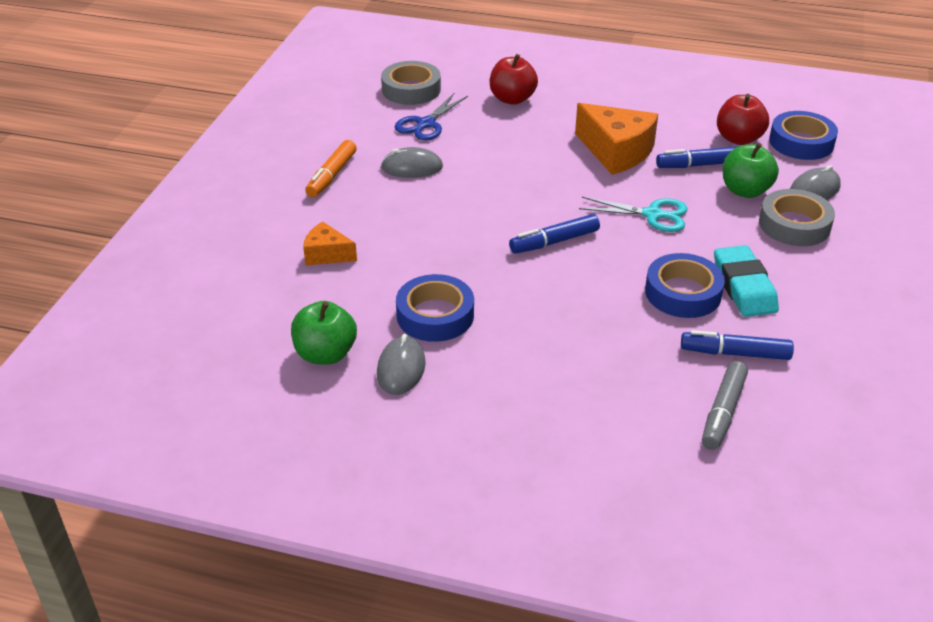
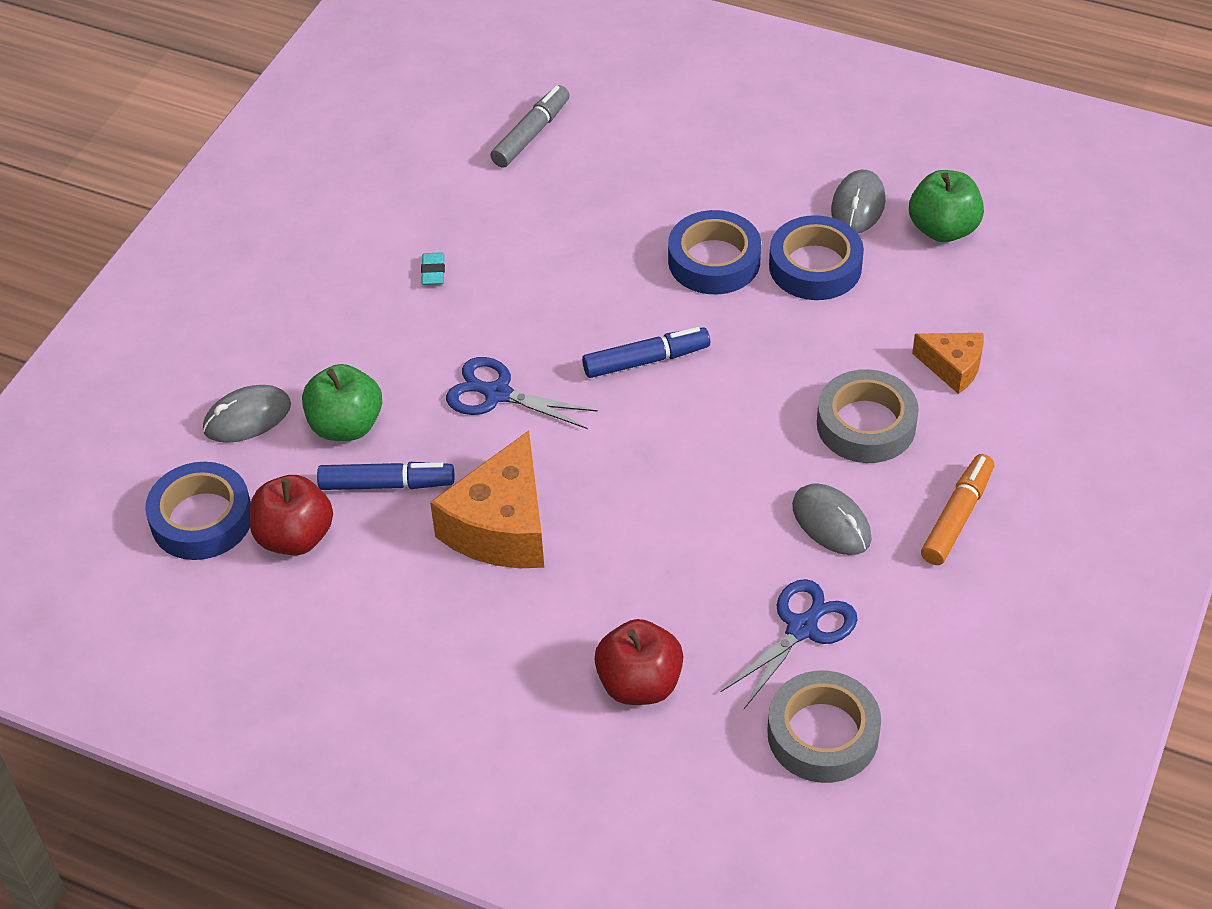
camera: 170 degrees left, 10 degrees up
(412, 167) = (831, 523): grey mouse -> grey mouse turned 45 degrees clockwise
(616, 151) = (502, 527): orange cheese -> orange cheese turned 120 degrees counterclockwise
(652, 215) = (497, 394): turquoise scissors -> blue scissors
(683, 293) = (510, 270): blue tape -> blue tape (714, 261)
(735, 353) = (487, 192): blue marker -> none
(744, 287) = (433, 272): turquoise eraser -> turquoise eraser, size x0.45
(794, 225) = (314, 359): grey tape -> grey tape (866, 424)

